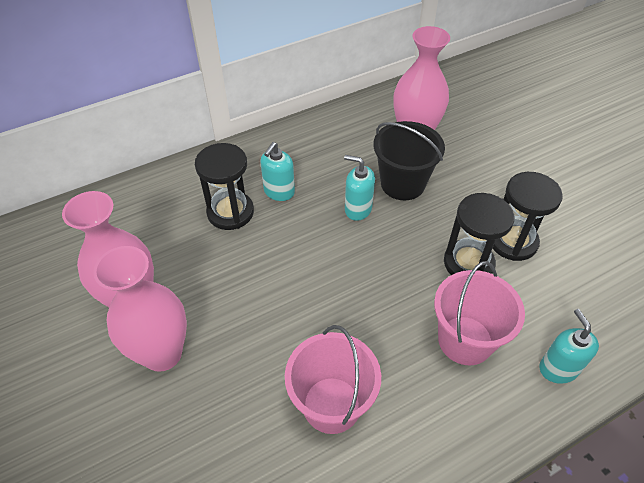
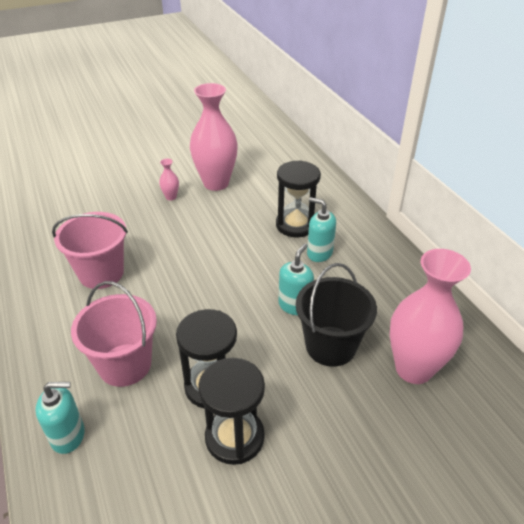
camera: 95 degrees right, 10 degrees down
(162, 353) = (171, 197): pink vase -> pink vase, size x0.41

